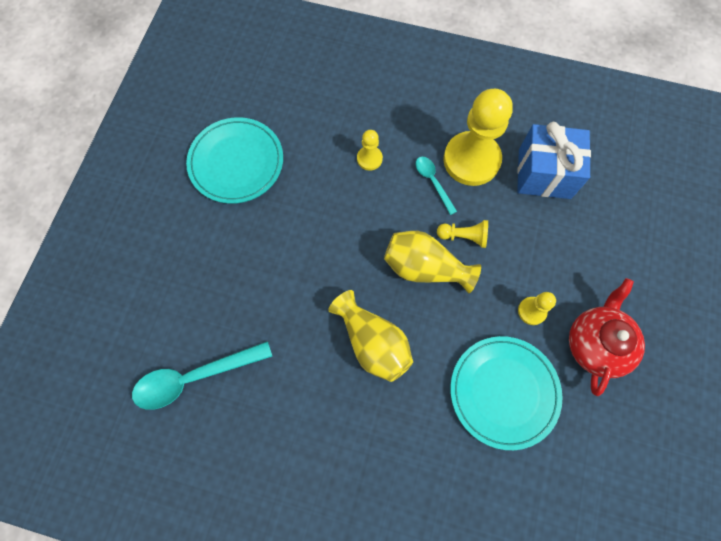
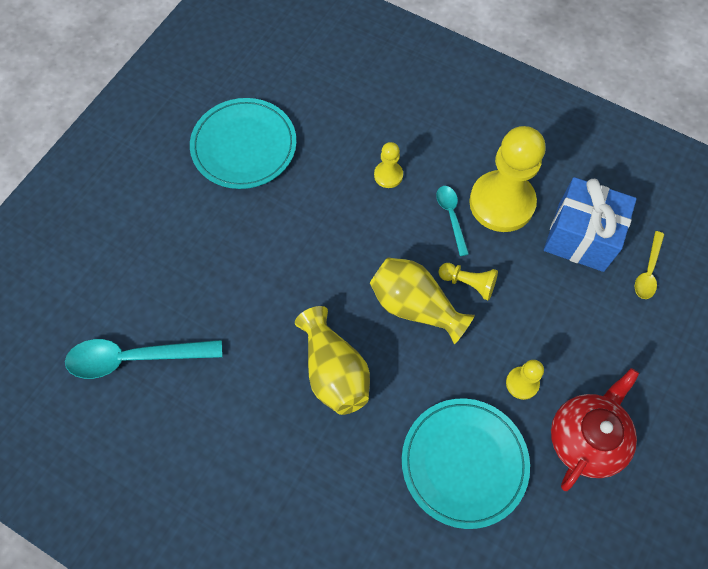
camera: 15 degrees right, 5 degrees down
(606, 189) = (648, 271): none -> yellow spoon

